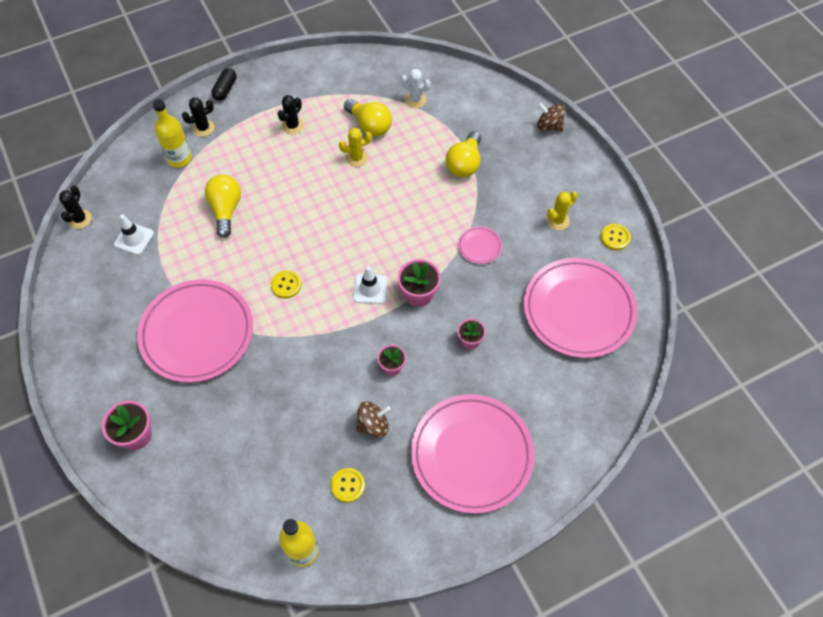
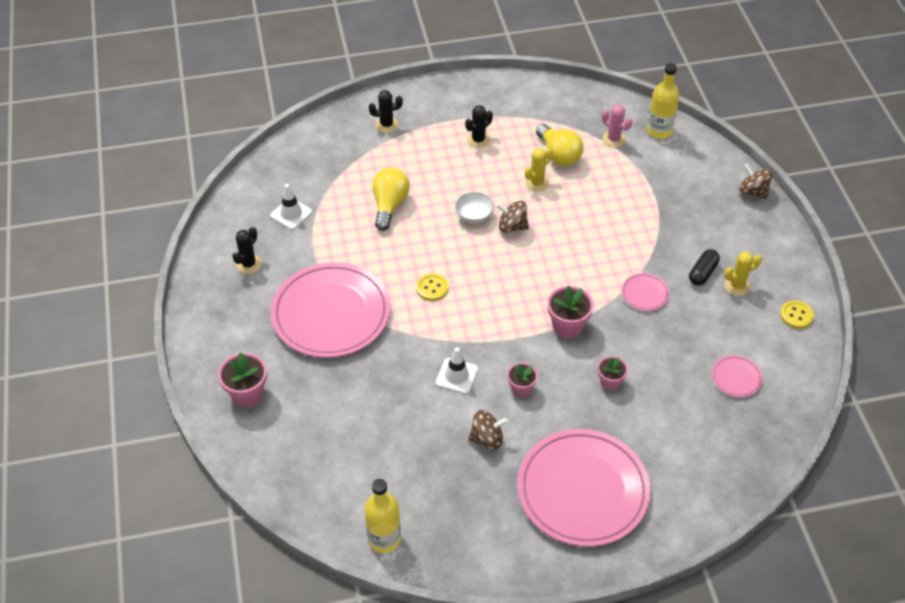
camera: 15 degrees right, 10 degrees down
(80, 219) = (243, 185): black cactus -> black cactus (248, 264)
(179, 158) = (355, 148): yellow bottle -> yellow bottle (659, 131)
(225, 89) = (418, 93): black capsule -> black capsule (702, 273)
(307, 203) = (474, 216): none -> white bowl
(344, 206) = (512, 226): none -> brown spinning top
(348, 485) = (446, 489): yellow button -> none
(356, 158) = (537, 183): yellow cactus -> yellow cactus turned 45 degrees counterclockwise
(370, 289) = (517, 310): white traffic cone -> white traffic cone (456, 376)
(415, 100) = (613, 139): white cactus -> pink cactus
(464, 164) = (650, 211): yellow light bulb -> none
(578, 310) = (736, 378): pink plate -> pink plate, size x0.41

